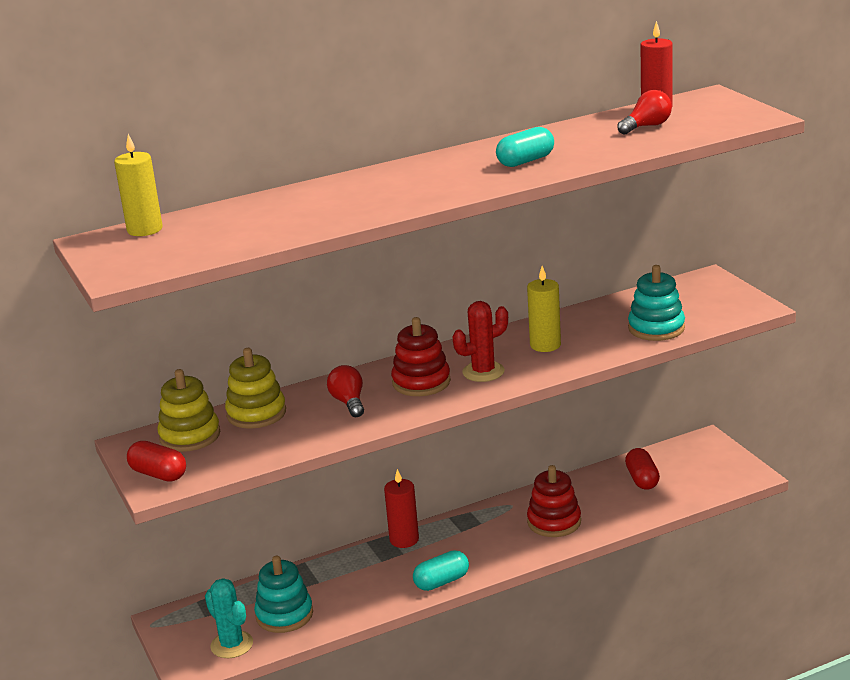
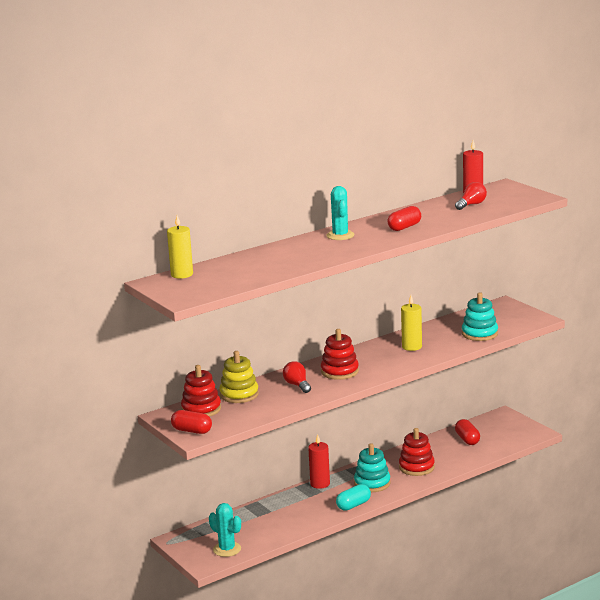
camera: 10 degrees left, 5 degrees down
(190, 436) = (201, 409): yellow stacking toy -> red stacking toy
(284, 615) = (255, 531): turquoise stacking toy -> turquoise stacking toy (372, 483)
(420, 172) = (340, 235): none -> turquoise cactus
(483, 372) = (377, 364): red cactus -> none
(525, 161) = (404, 227): turquoise capsule -> red capsule

